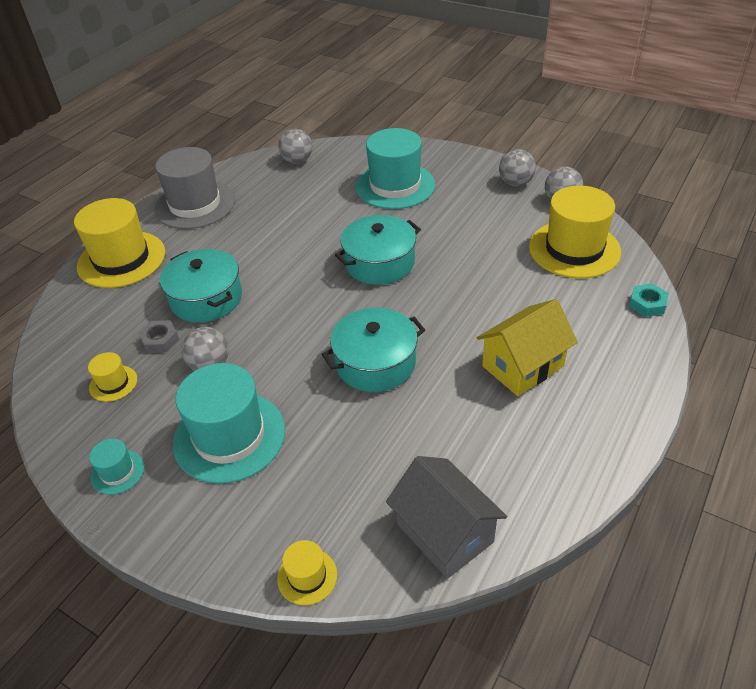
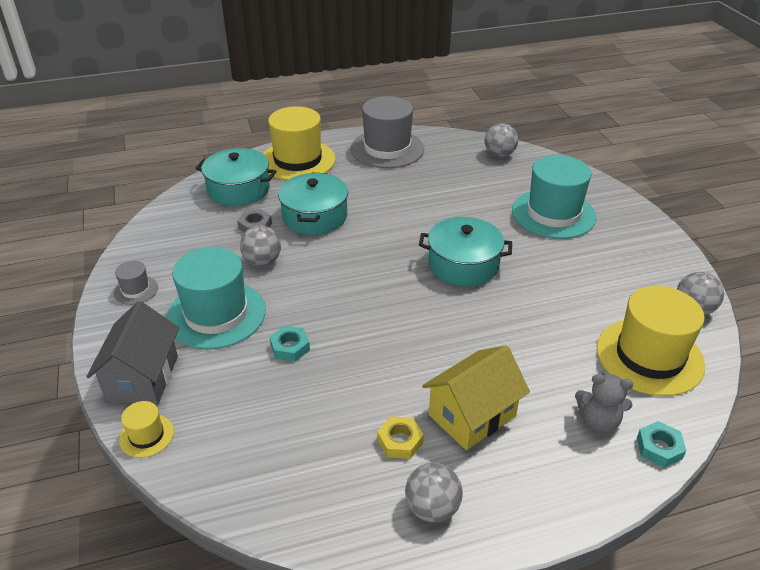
camera: 40 degrees right, 5 degrees down
(113, 383) = (198, 235): yellow hat -> none
(117, 472) = (136, 290): turquoise hat -> grey hat
(331, 416) = (290, 347): none -> turquoise nut
(375, 363) = (365, 333): turquoise pot -> turquoise pot (238, 189)
(445, 533) = (257, 483): grey house -> grey house (143, 378)
(501, 420) = (400, 441): none -> yellow nut
(515, 183) = (668, 270): grey ball -> grey ball (432, 508)
(523, 366) = (472, 415): yellow house -> yellow house turned 45 degrees counterclockwise
(598, 313) = (598, 422): none -> grey teddy bear

